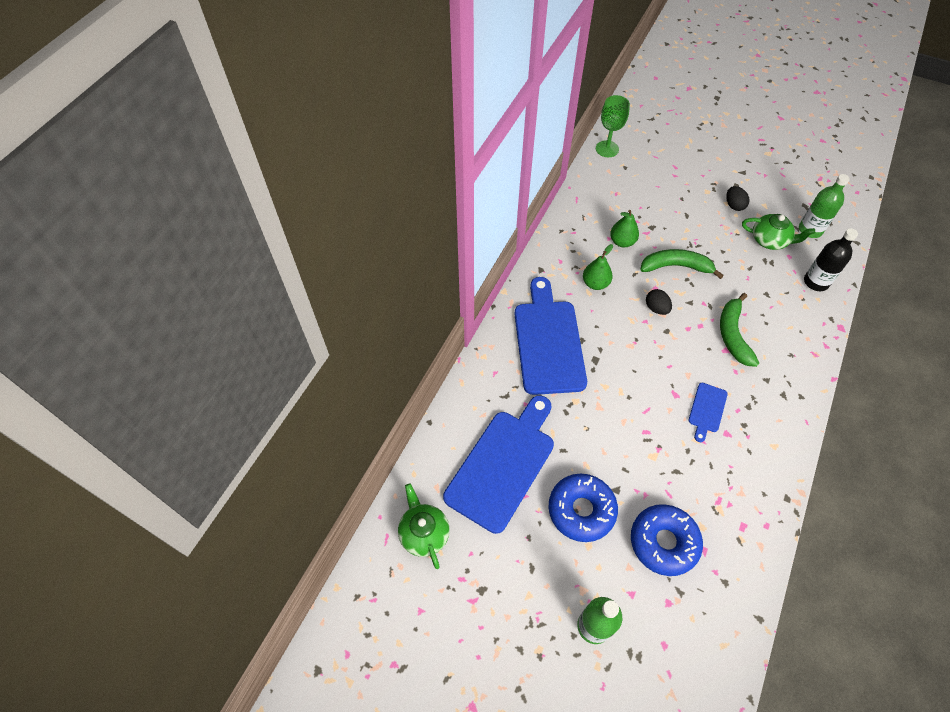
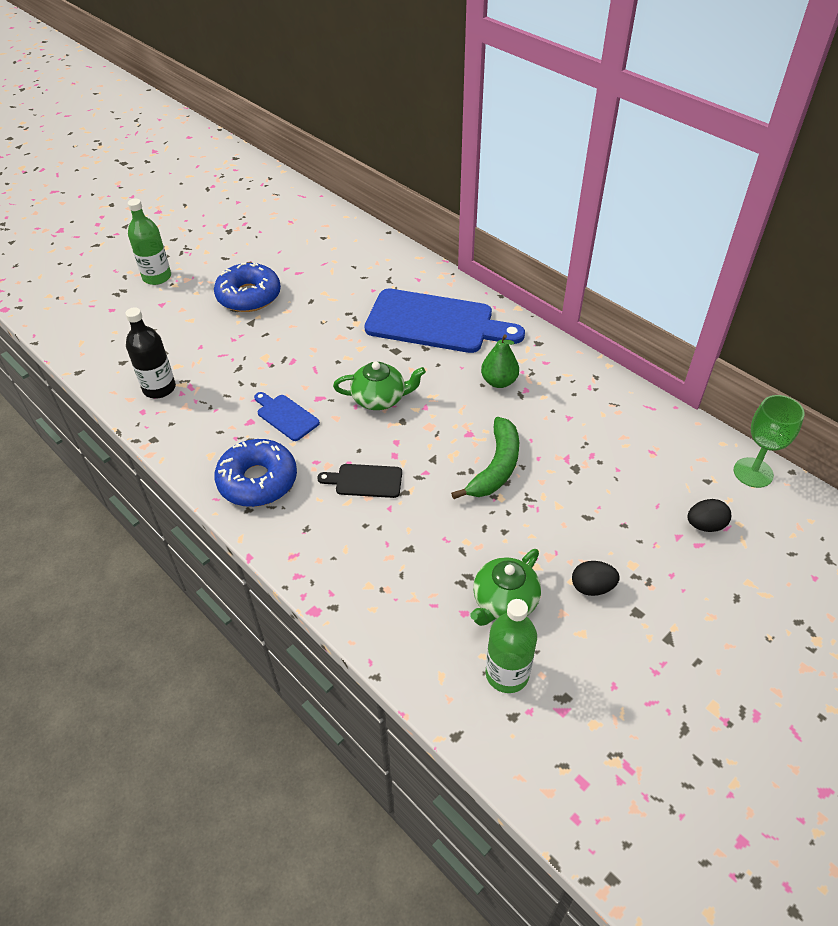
camera: 110 degrees right, 10 degrees down
(424, 533) = (293, 212): green teapot -> green teapot (380, 399)
(503, 464) = (321, 263): blue cutting board -> none
(622, 242) = (558, 427): green pear -> none
(656, 308) = (438, 423): black egg -> black egg (705, 525)
(663, 542) = (184, 336): blue donut -> blue donut (258, 481)
(733, 335) = (365, 481): green banana -> black cutting board
(816, 282) = (403, 622): black bottle -> black bottle (159, 388)

